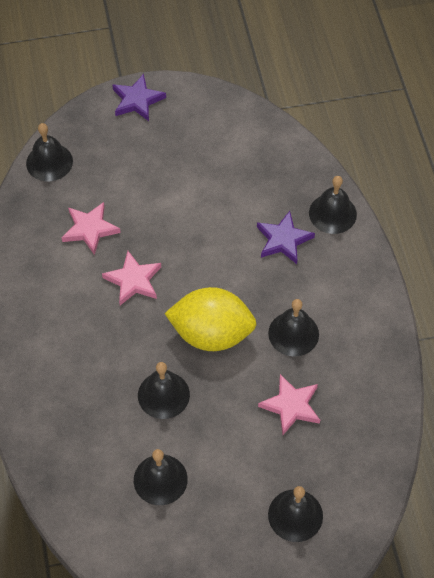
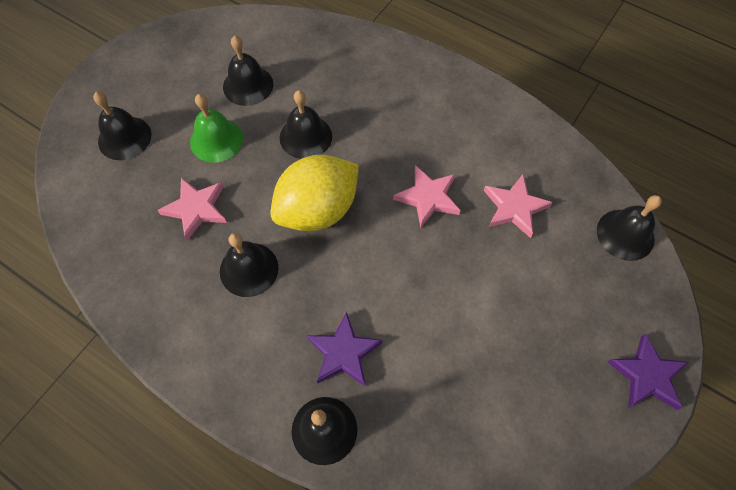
camera: 135 degrees right, 5 degrees up
(229, 450) = (216, 140): none -> green bell

